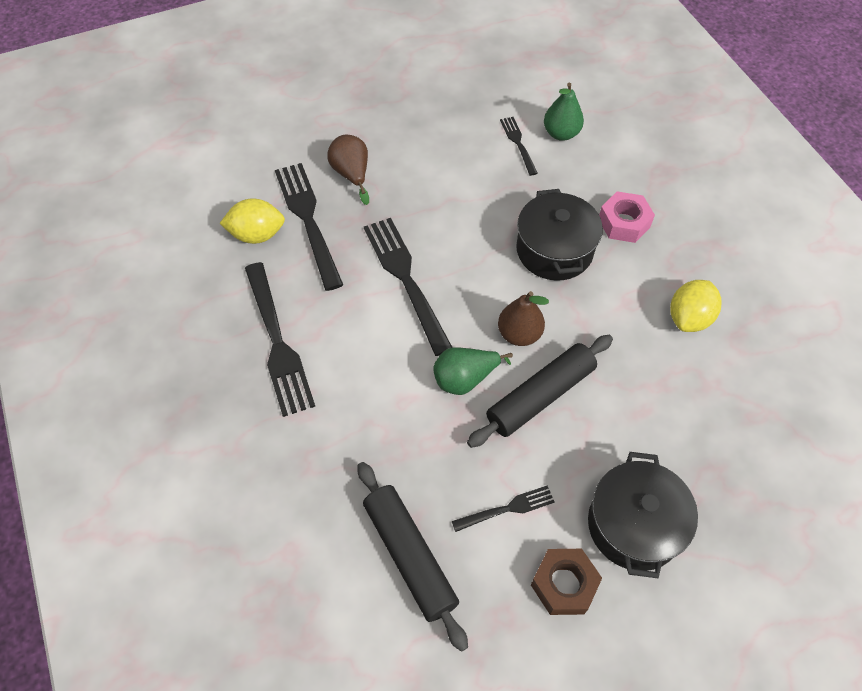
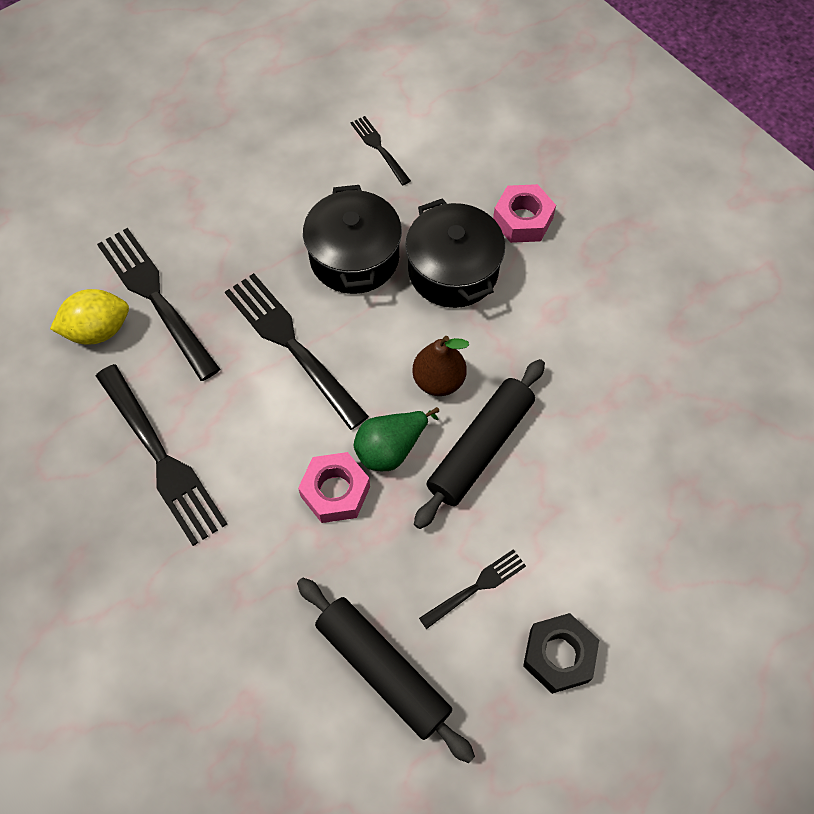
camera: 15 degrees left, 5 degrees up
(352, 174) = (193, 229): brown pear -> none
(409, 402) = (335, 492): none -> pink nut
(561, 133) = (425, 125): green pear -> none
(564, 584) = (559, 655): brown nut -> black nut
(634, 525) = (617, 569): black pot -> black pot (354, 257)
(689, 318) = (620, 317): yellow lemon -> none

